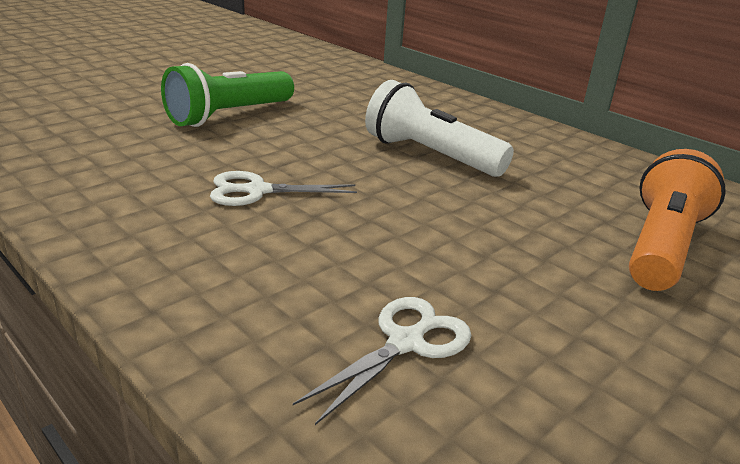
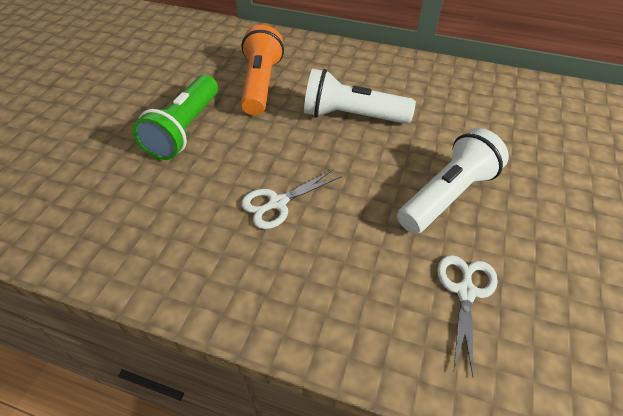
camera: 25 degrees left, 20 degrees up
(483, 251) = (447, 195): none -> white flashlight
(661, 246) = (527, 145): orange flashlight -> orange flashlight (261, 84)

